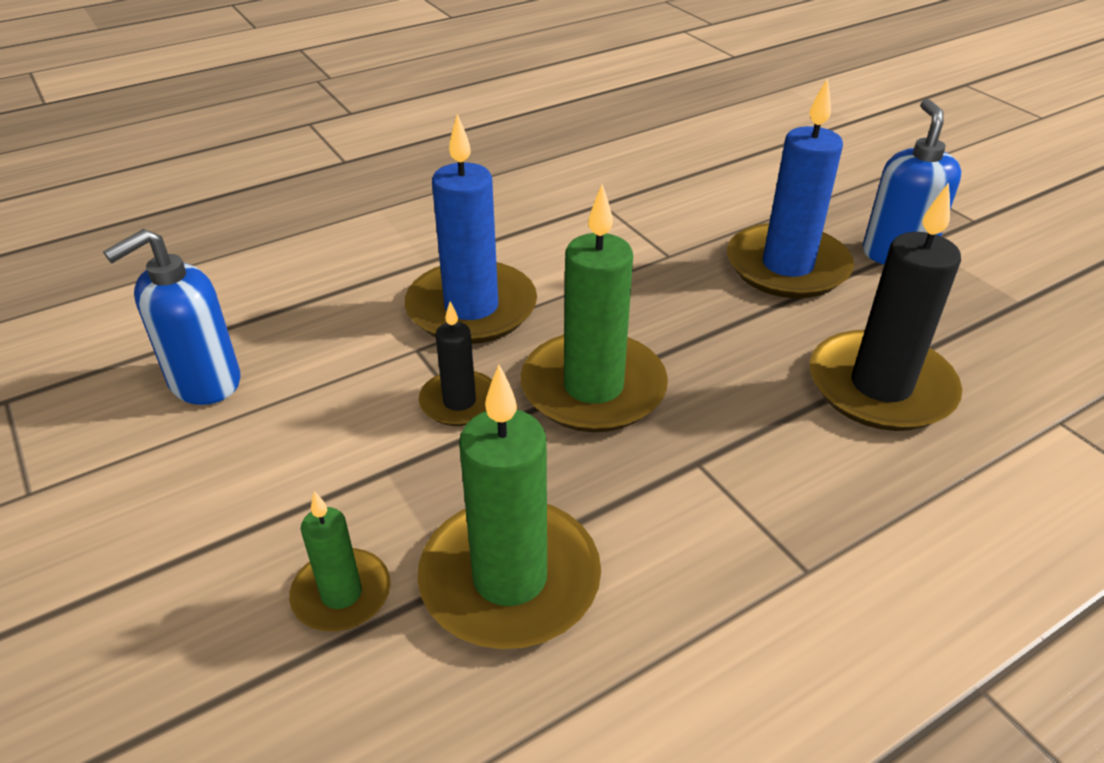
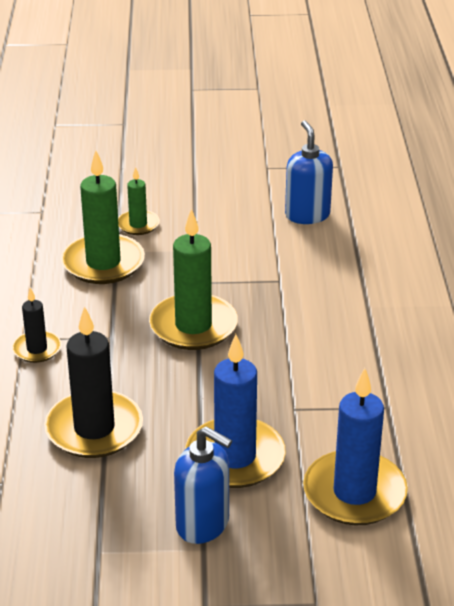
camera: 120 degrees right, 5 degrees down
(459, 402) = (223, 281): black candle -> black candle (37, 349)
(471, 308) = (301, 309): blue candle -> blue candle (354, 492)

